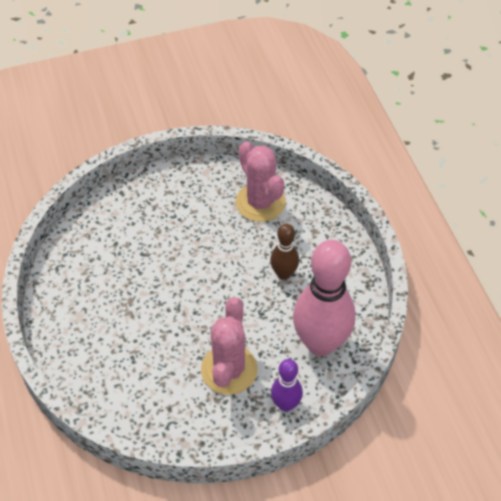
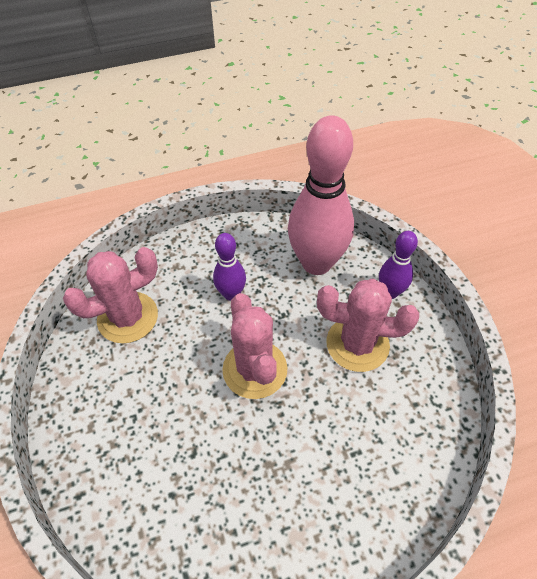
camera: 90 degrees left, 0 degrees up
(208, 291) = (255, 369): none -> pink cactus
(284, 274) = (231, 294): brown bowling pin -> purple bowling pin

